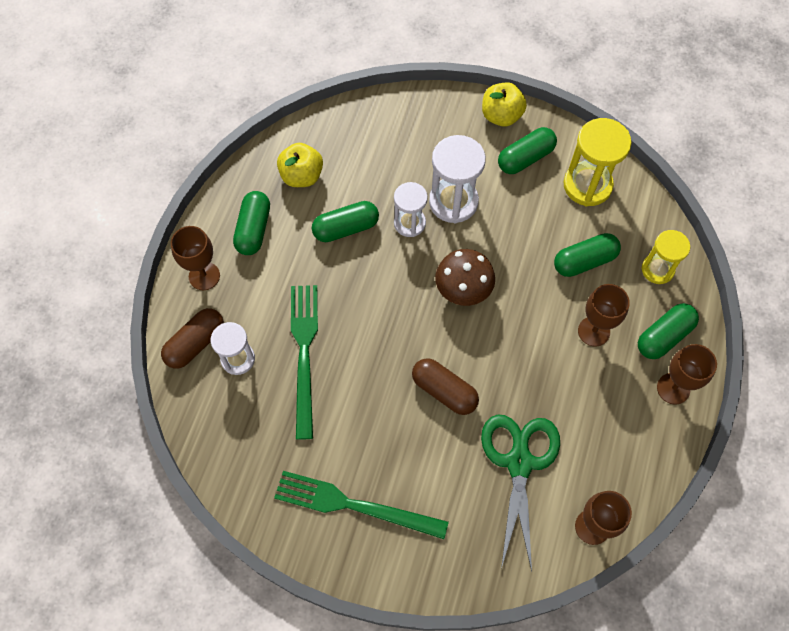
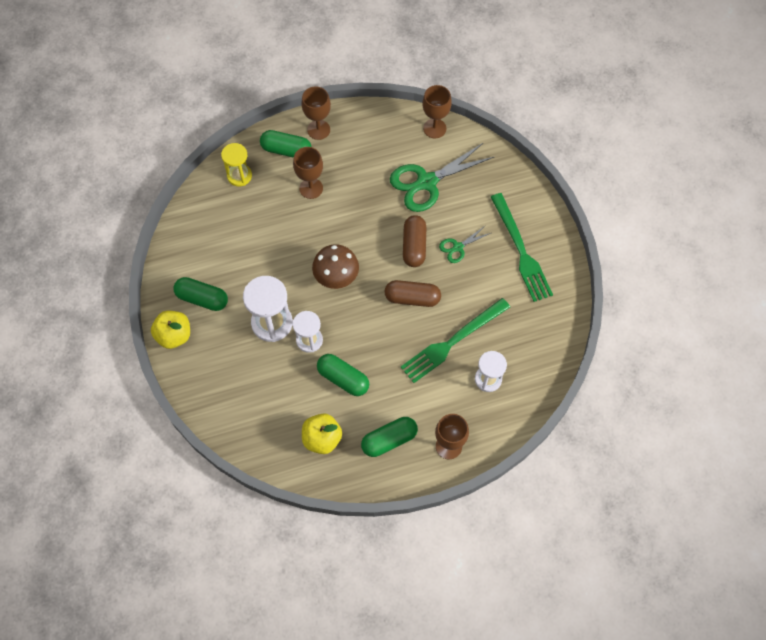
camera: 125 degrees left, 0 degrees up
(195, 343) = (499, 414): brown capsule -> brown capsule (412, 298)
(409, 437) = (458, 247): none -> green scissors
(584, 261) = (263, 219): green capsule -> none
(587, 185) = (199, 248): yellow hourglass -> none

